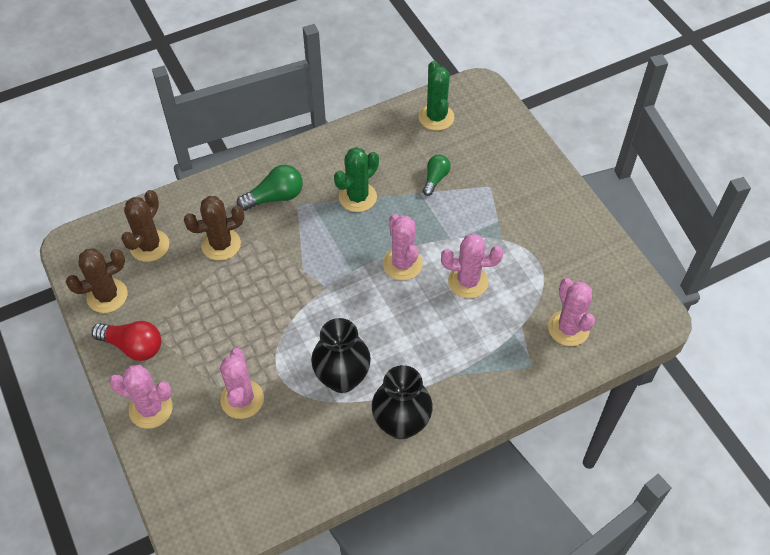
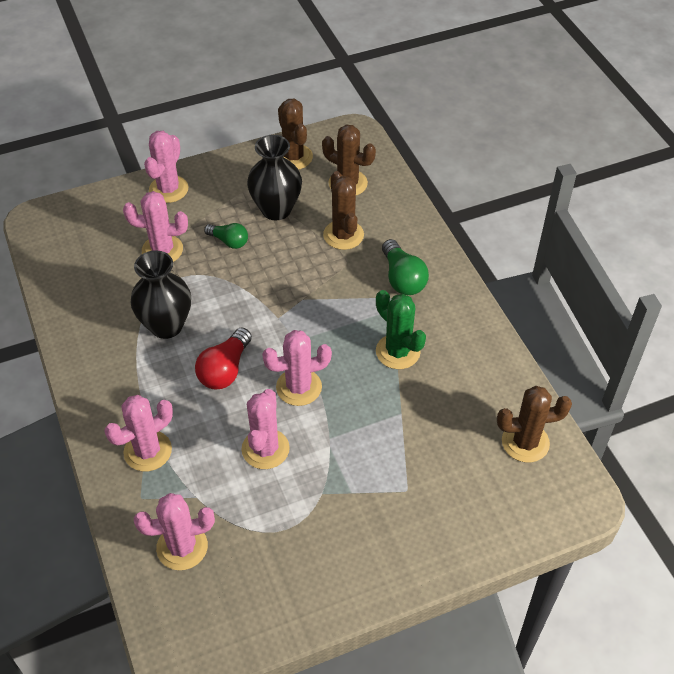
camera: 95 degrees right, 5 degrees down
(133, 346) = (235, 176): red light bulb -> red light bulb (225, 370)
(401, 424) = (103, 370): black vase -> black vase (276, 209)
(435, 179) = (422, 431): green light bulb -> green light bulb (229, 241)
(436, 117) = (525, 442): green cactus -> brown cactus
(484, 369) = (148, 451): none -> pink cactus

